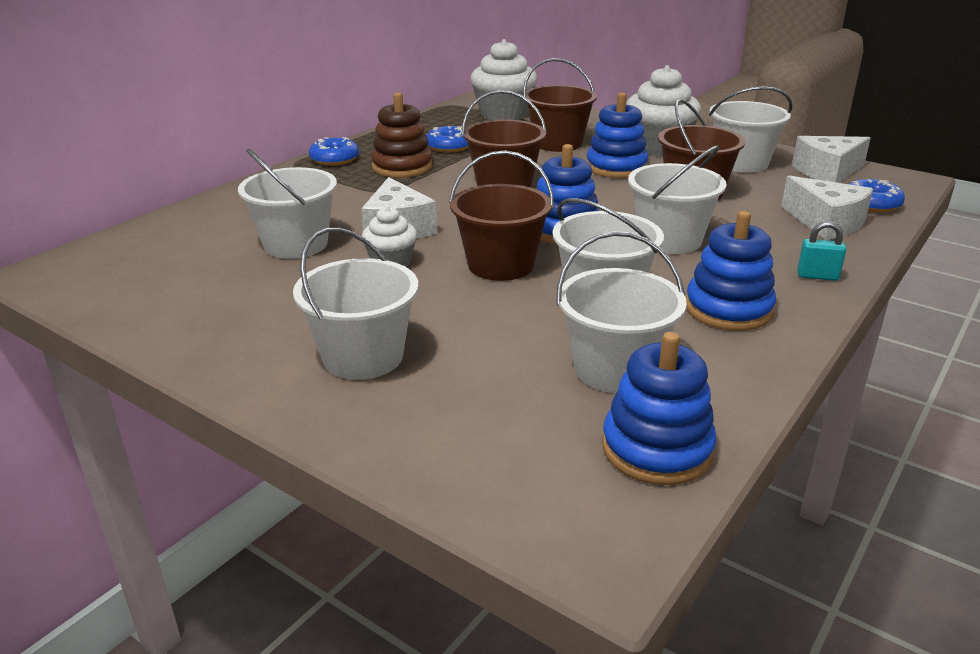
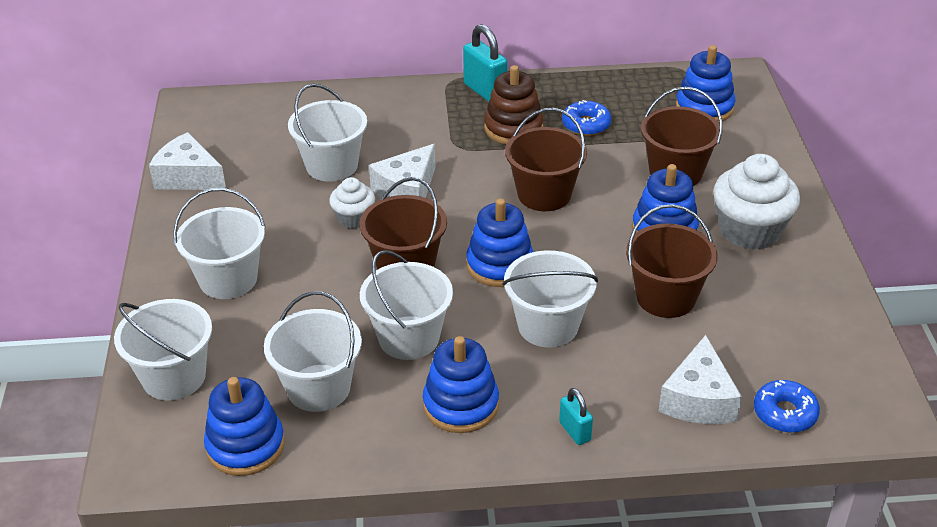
camera: 50 degrees right, 10 degrees up
(334, 159) = (485, 91): blue donut -> turquoise padlock
(503, 114) = (704, 108): white cupcake -> blue stacking toy
(741, 163) = (780, 295): white bucket -> white bucket (174, 377)
(827, 172) = (835, 357): white cheese -> white cheese (188, 177)

